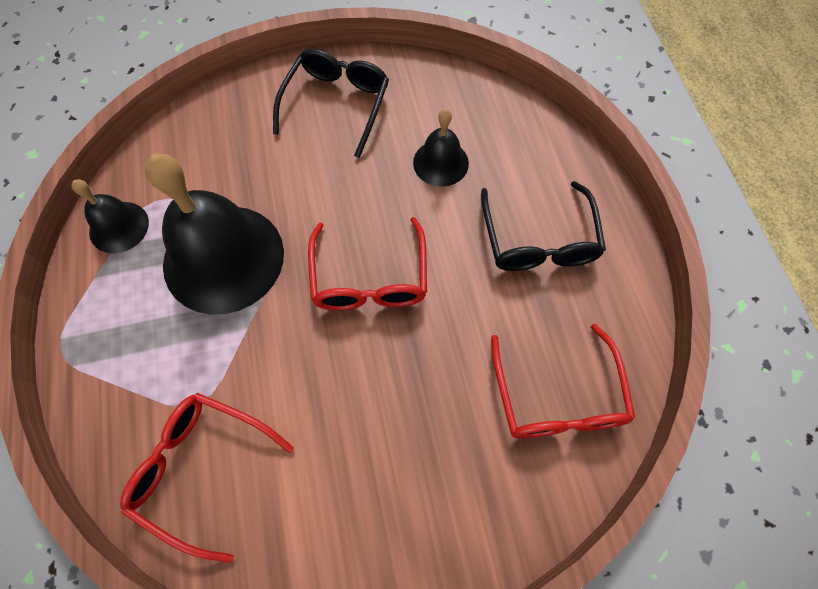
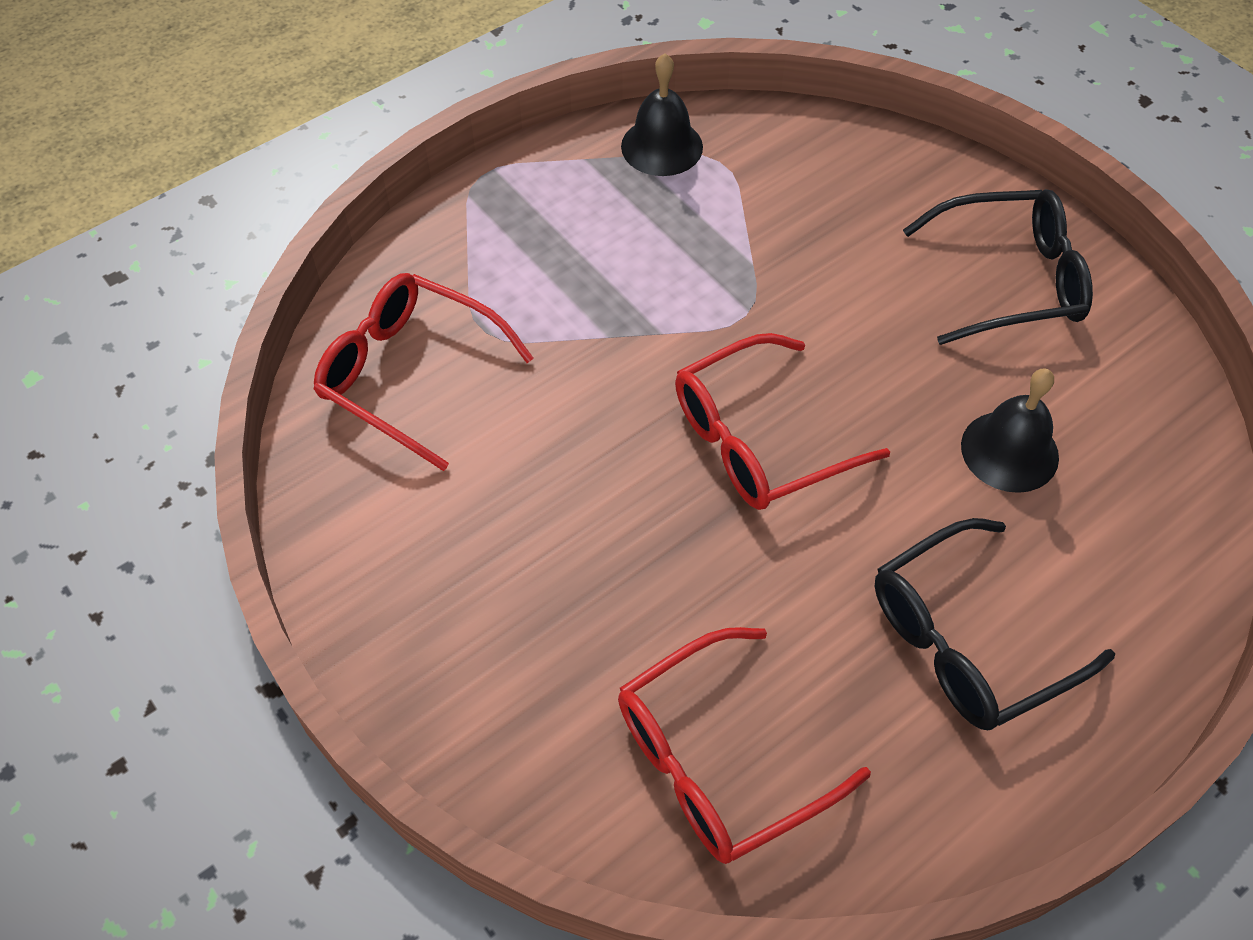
camera: 65 degrees right, 10 degrees down
(201, 469) = (409, 374): red glasses -> red glasses turned 60 degrees counterclockwise
(223, 258) = (686, 266): black bell -> none

